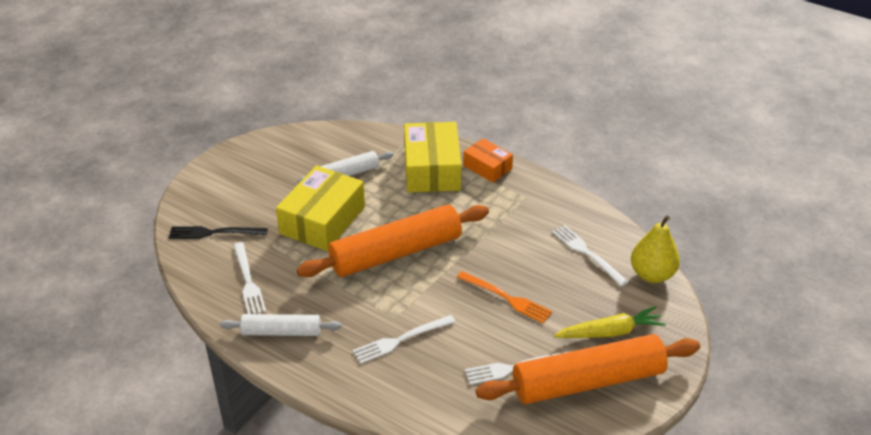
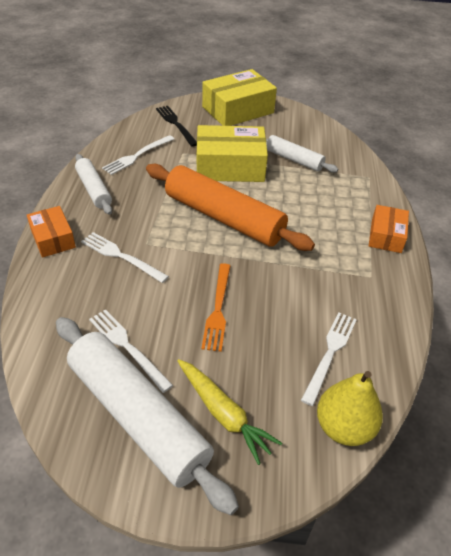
camera: 60 degrees right, 5 degrees up
(340, 384) = (53, 239): none -> orange box
(432, 169) = (347, 202): yellow box -> yellow box (238, 110)
(587, 381) = (138, 415): orange rolling pin -> white rolling pin

